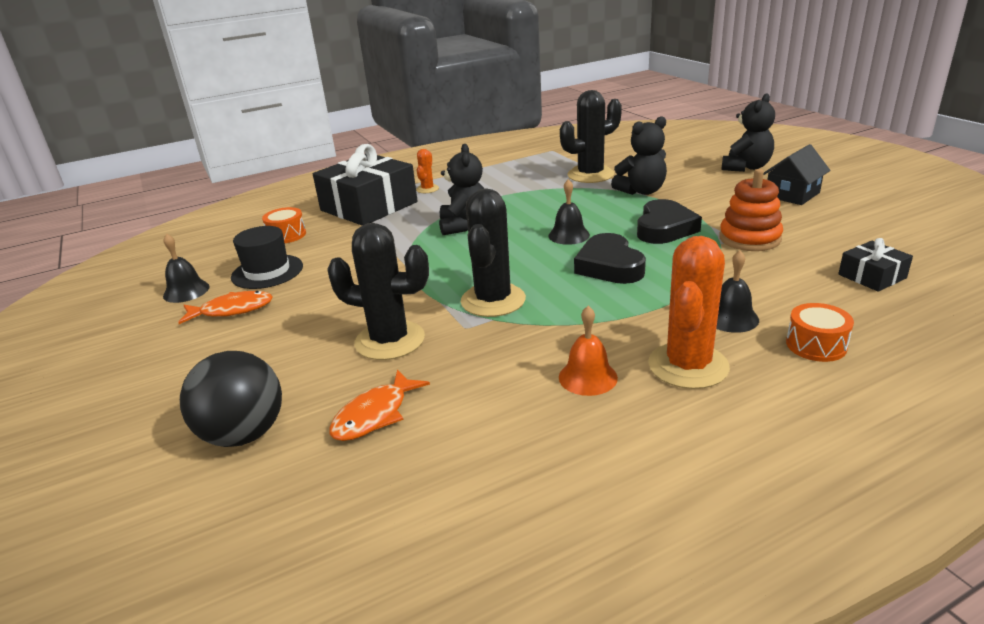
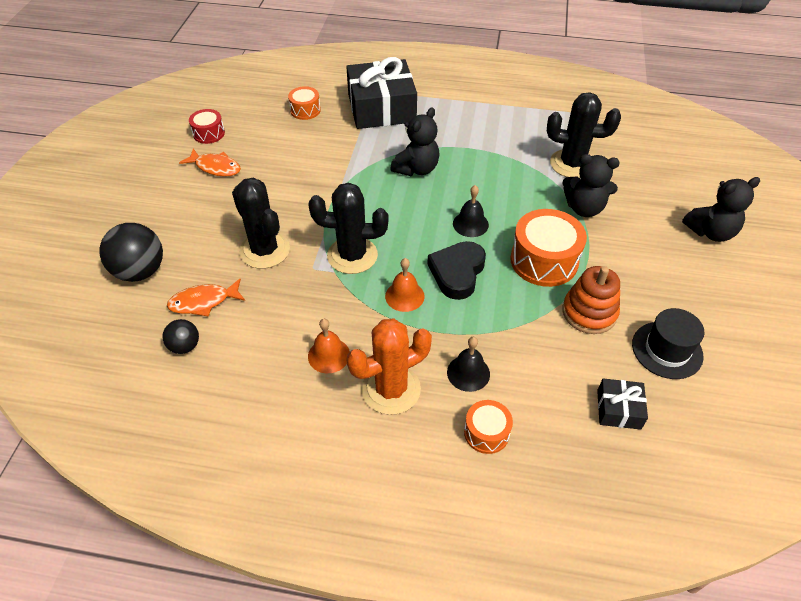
camera: 35 degrees right, 20 degrees up
(186, 291) = (209, 133): black bell -> red drum
(267, 272) = (262, 142): black hat -> black hat (667, 350)
(407, 464) = (185, 346): none -> black ball
(427, 189) = (438, 110): orange cactus -> none
(493, 300) = (352, 255): black cactus -> black cactus turned 45 degrees clockwise
(589, 301) = (404, 296): none -> orange bell
(664, 228) = (544, 260): black heart -> orange drum
(792, 195) = (697, 289): black house -> none

